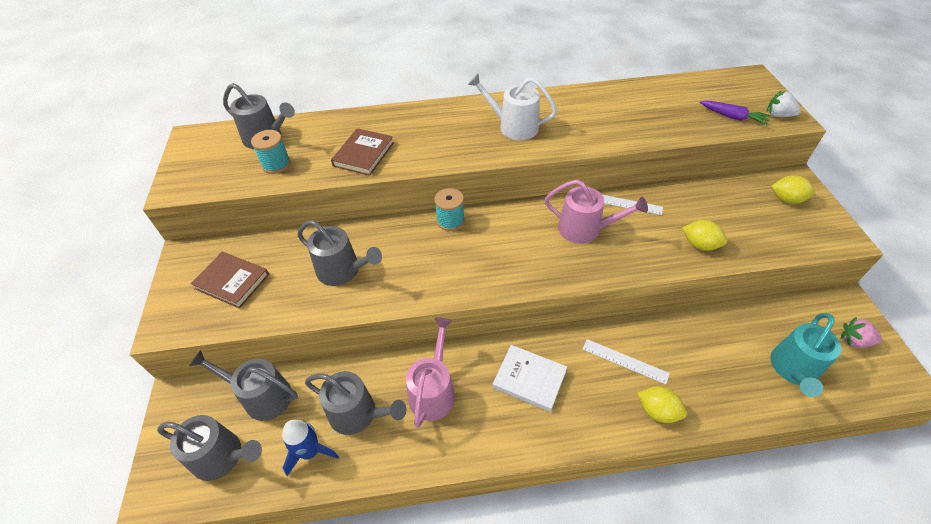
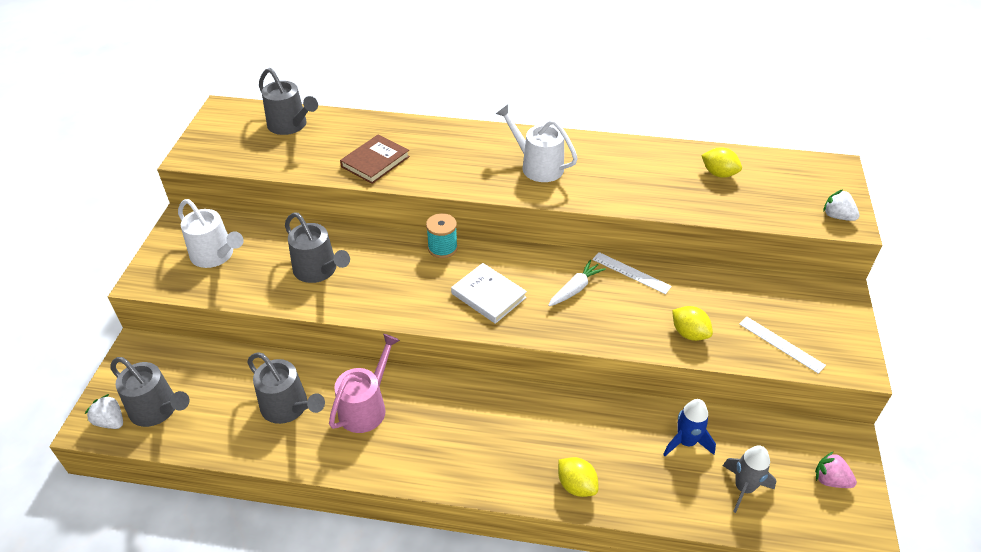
camera: 15 degrees right, 5 degrees down
(175, 485) = (110, 421): none -> white strawberry
(232, 281) = (215, 255): brown book -> white watering can
(262, 396) = (209, 369): grey watering can -> none
(276, 164) = (289, 153): turquoise spool -> none
(310, 452) = (233, 427): blue rocket -> blue rocket (686, 442)
(529, 379) = (463, 422): white book -> white book (488, 295)
(585, 229) = (575, 289): pink watering can -> white carrot
(625, 361) = (567, 431): white ruler -> white ruler (781, 344)
(733, 117) = (783, 207): purple carrot -> none
(786, 199) = (817, 311): yellow lemon -> yellow lemon (718, 174)
(793, 369) = (743, 488): turquoise watering can -> grey rocket

